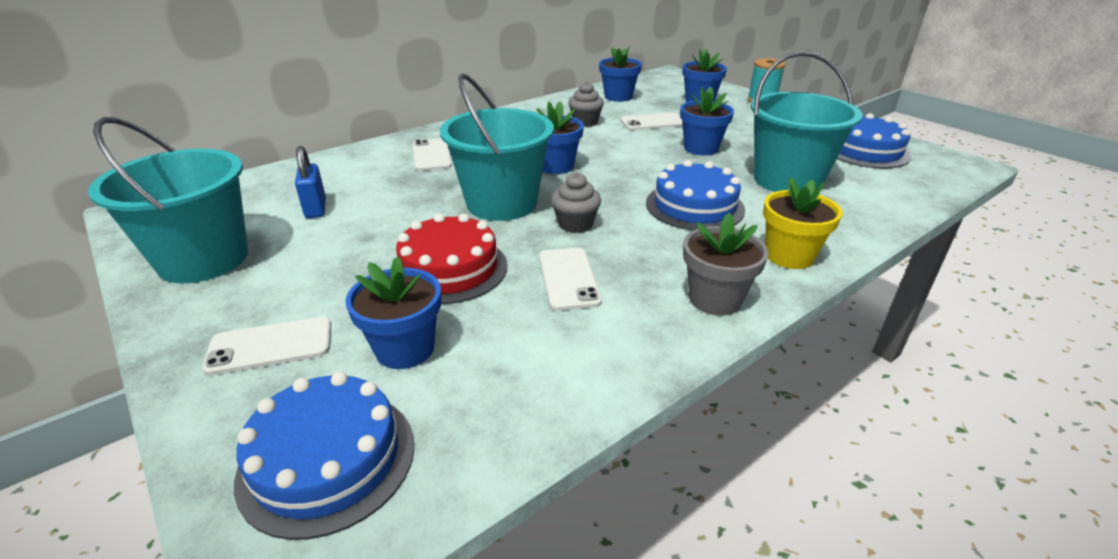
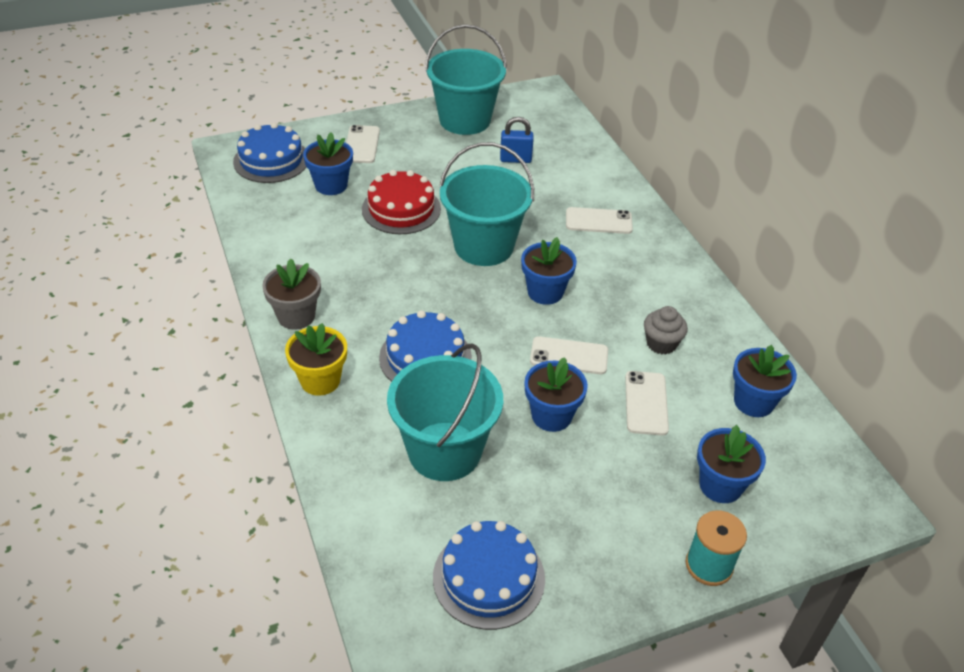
camera: 105 degrees right, 10 degrees up
(568, 278) = (359, 257): white phone -> white phone (569, 356)
(575, 224) = (430, 277): grey cupcake -> none

